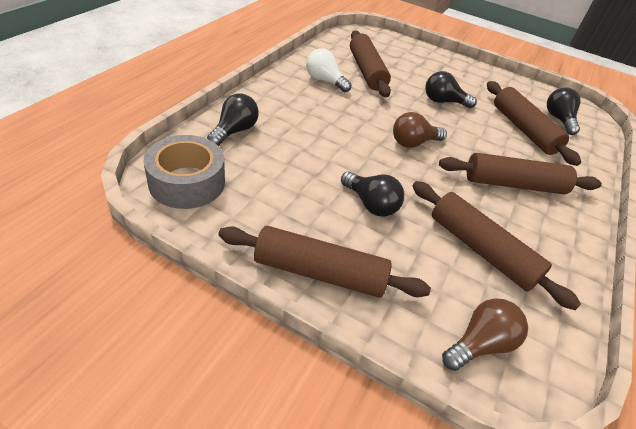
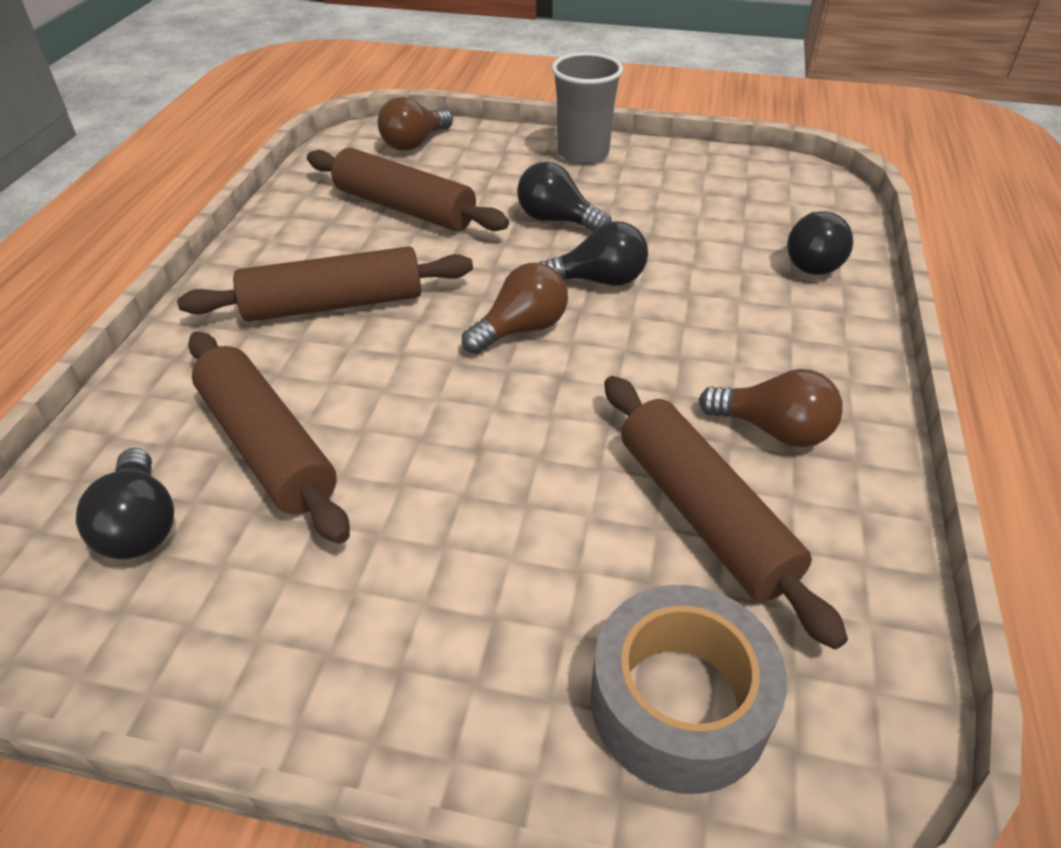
camera: 170 degrees right, 0 degrees up
(187, 182) = (788, 187): grey tape -> grey tape (679, 702)
(319, 272) = (583, 153): brown rolling pin -> grey cup
(324, 81) = (773, 430): white light bulb -> brown light bulb
(443, 102) = (471, 470): black light bulb -> black light bulb (598, 280)

